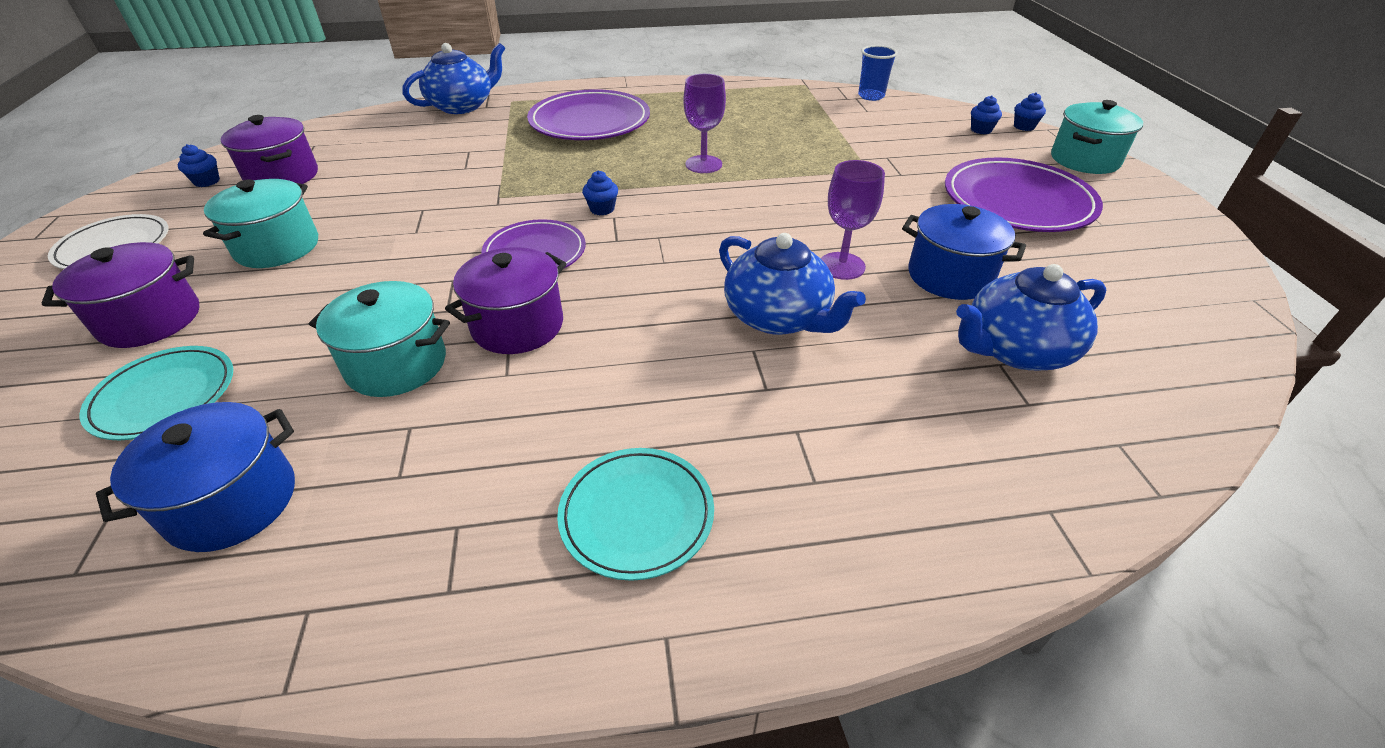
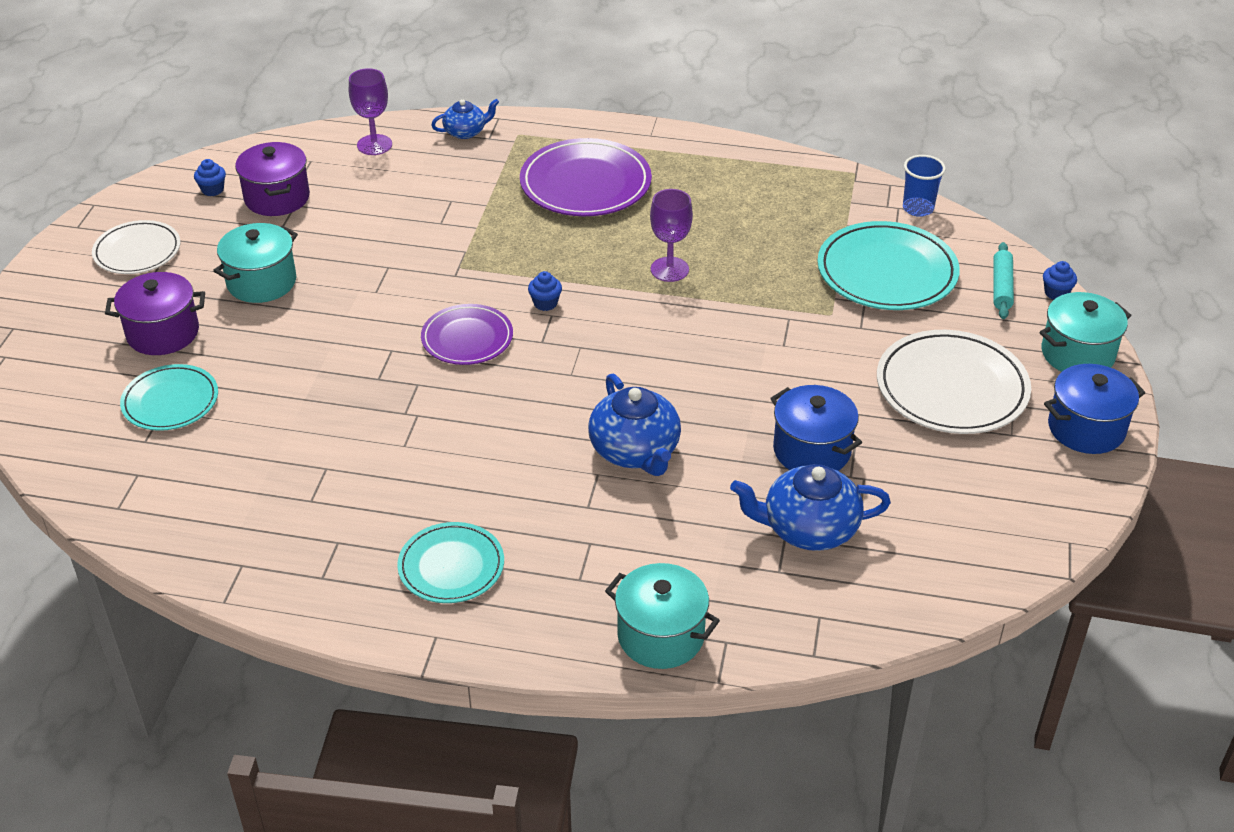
camera: 20 degrees right, 0 degrees up
(232, 502) = (207, 489): blue pot -> blue pot (1086, 428)
(396, 364) = (329, 417): turquoise pot -> turquoise pot (660, 636)
(462, 106) = (466, 132): blue teapot -> blue teapot, size x0.58
(517, 326) = (427, 406): purple pot -> none
(842, 266) = (723, 416): purple goblet -> purple goblet (374, 145)
(885, 136) = (887, 272): none -> turquoise plate
(981, 130) = (1001, 287): blue cupcake -> turquoise rolling pin
(1017, 201) = (951, 388): purple plate -> white plate

